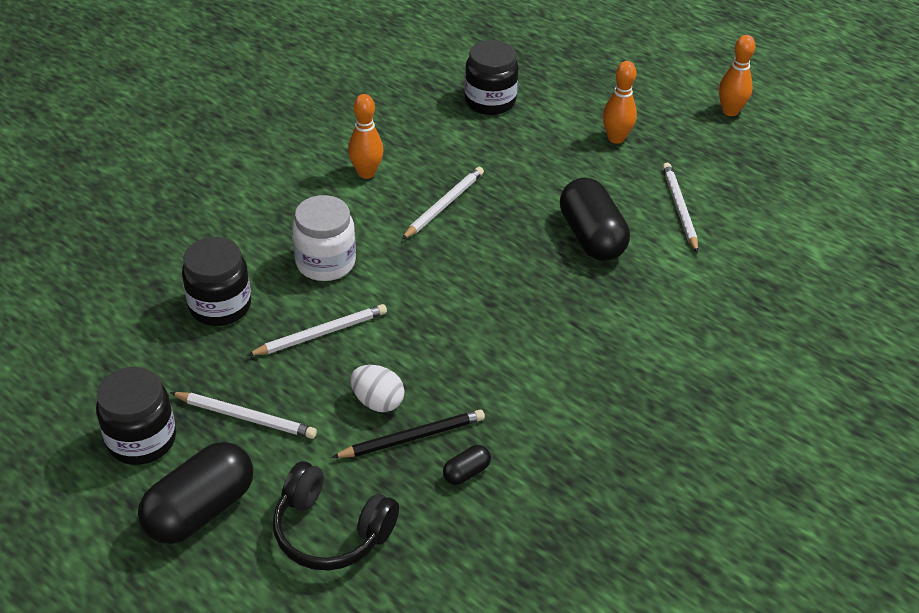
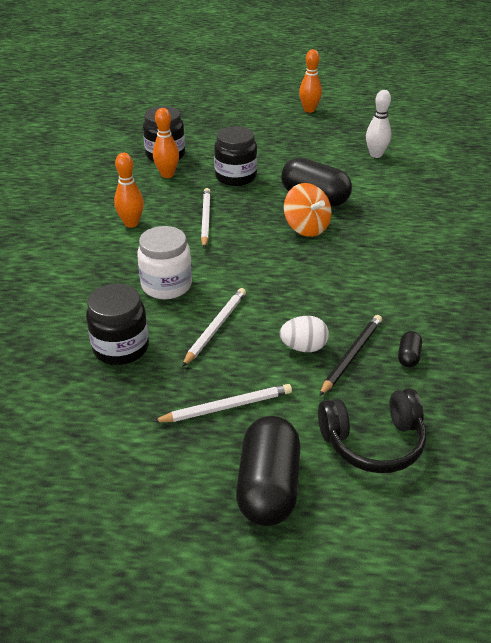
camera: 35 degrees left, 5 degrees down
(141, 440) = (165, 467): black jar -> black jar (235, 177)
(537, 270) = (306, 227): none -> orange spinning top
(616, 138) = (264, 145): orange bowling pin -> orange bowling pin (167, 174)
(679, 209) = (343, 164): white pencil -> none
(736, 214) = (376, 155): none -> white bowling pin

